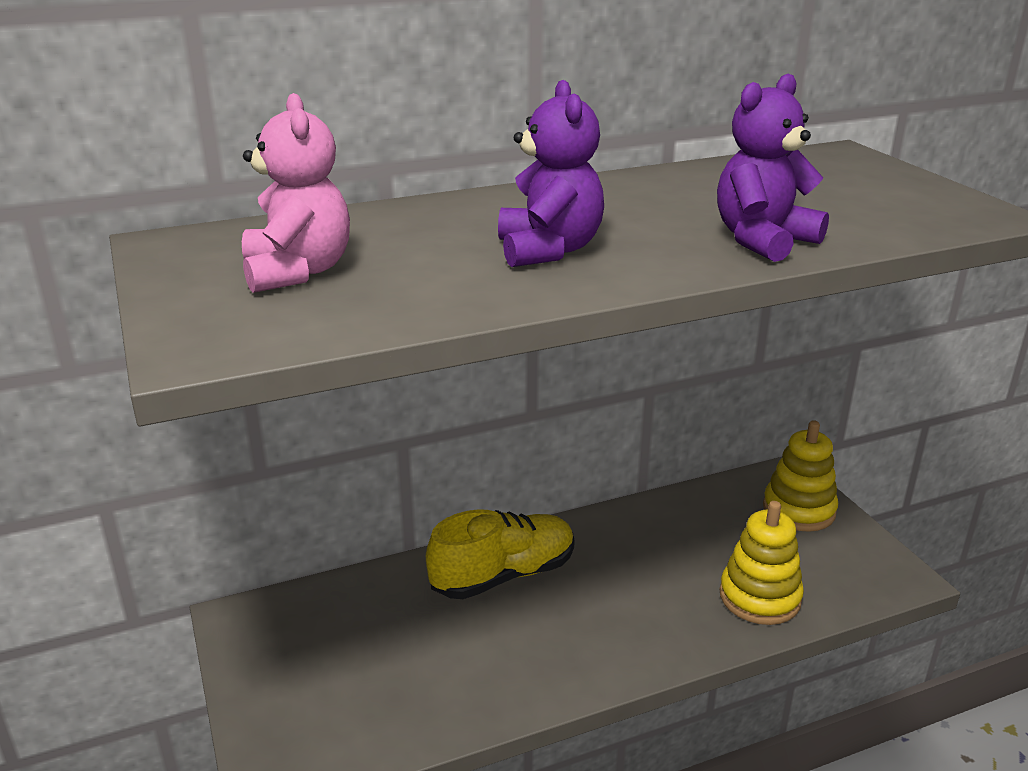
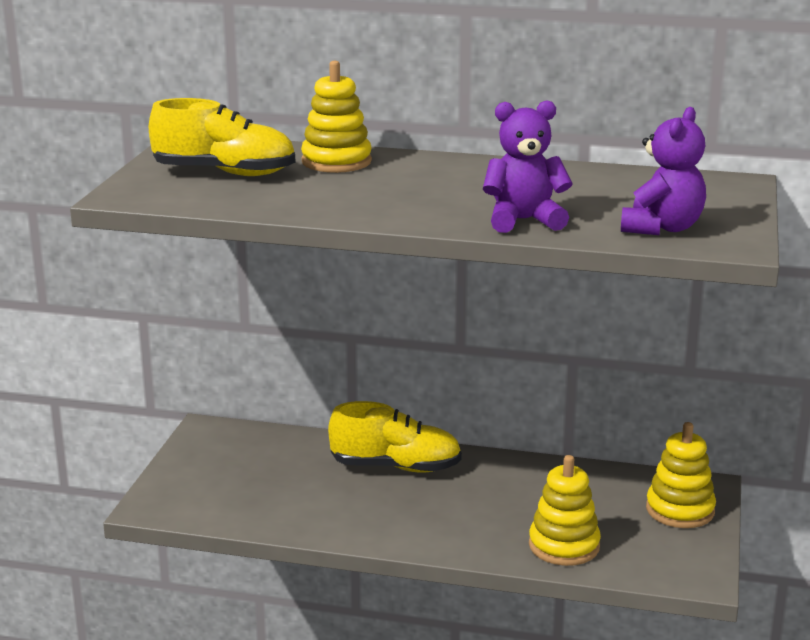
camera: 35 degrees right, 5 degrees down
(297, 272) = (225, 173): pink teddy bear -> yellow shoe
(417, 222) = (336, 162): none -> yellow stacking toy
(549, 250) = (379, 194): purple teddy bear -> purple teddy bear (662, 228)

